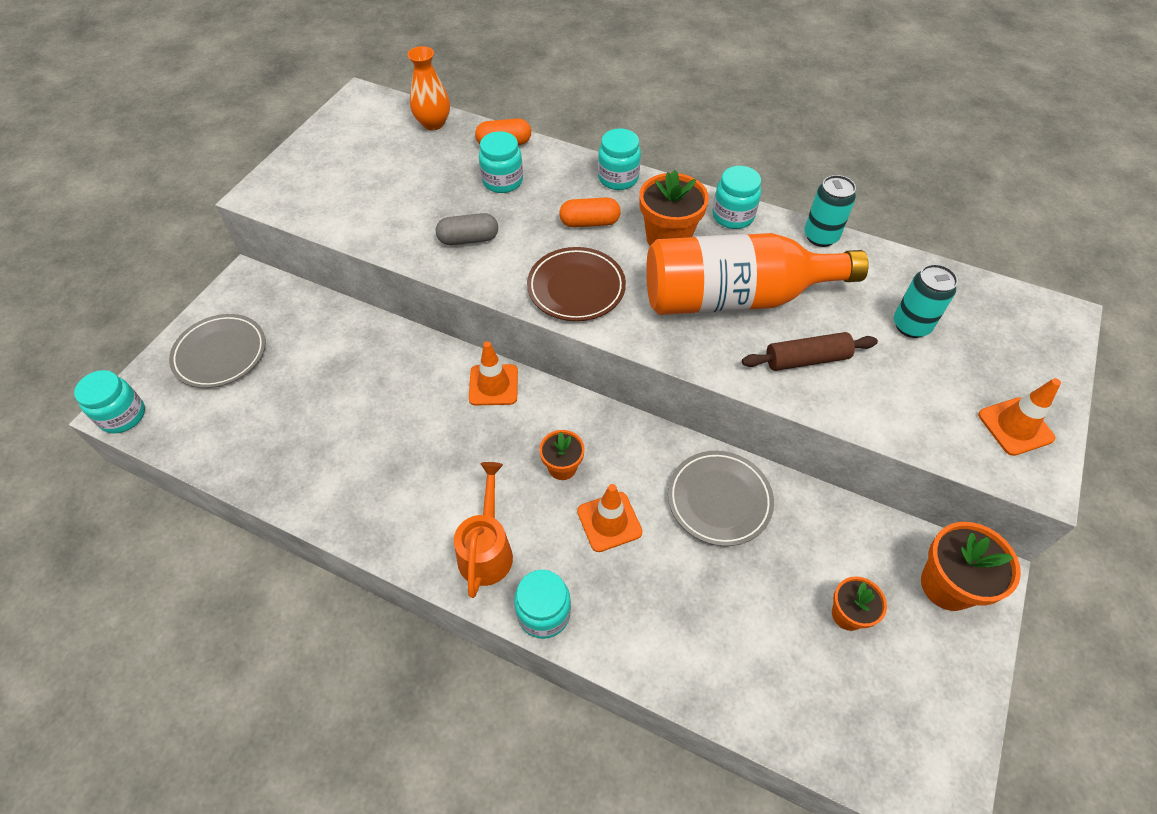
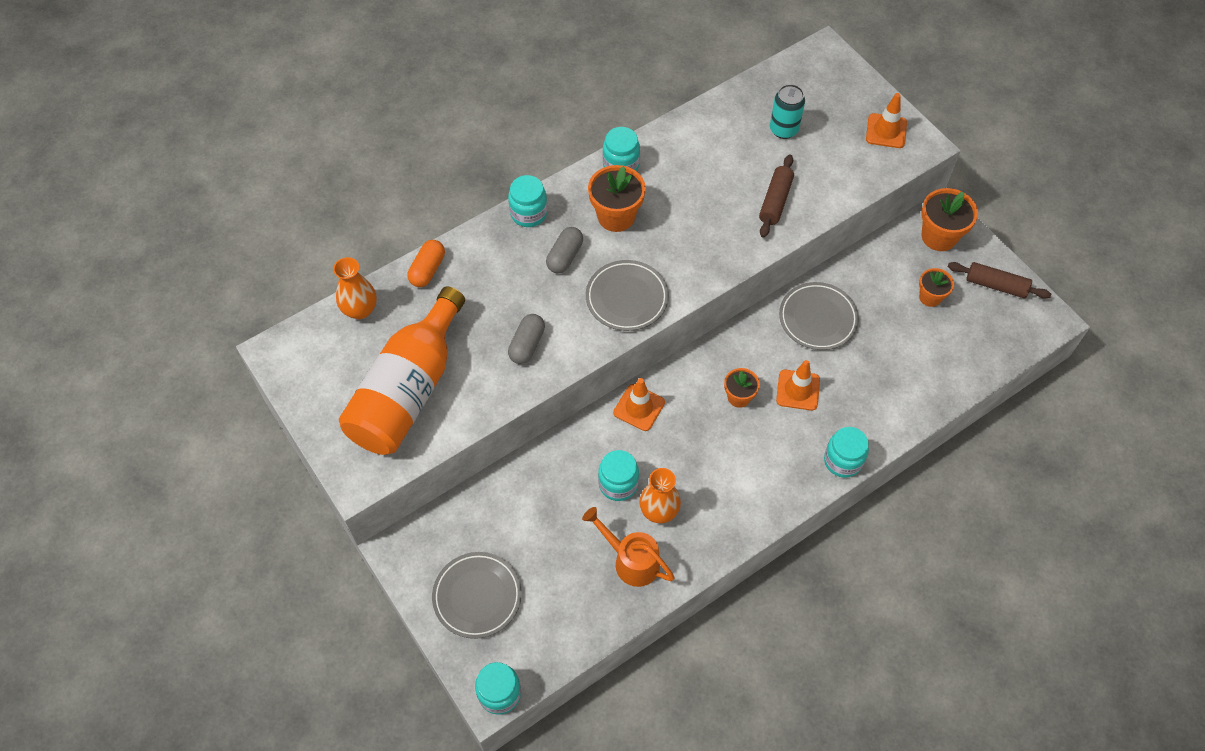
camera: 60 degrees left, 5 degrees up
(380, 456) = (659, 511): none -> orange vase
(487, 549) = (778, 474): orange watering can -> orange watering can (631, 560)
(502, 181) = (475, 292): turquoise jar -> turquoise jar (618, 484)
(576, 288) = (627, 298): brown plate -> grey plate
(589, 222) = (565, 256): orange capsule -> grey capsule
(734, 297) = (698, 209): orange bottle -> orange bottle (408, 390)
(820, 236) = (676, 127): turquoise can -> none
(936, 694) = (996, 285): none -> brown rolling pin

